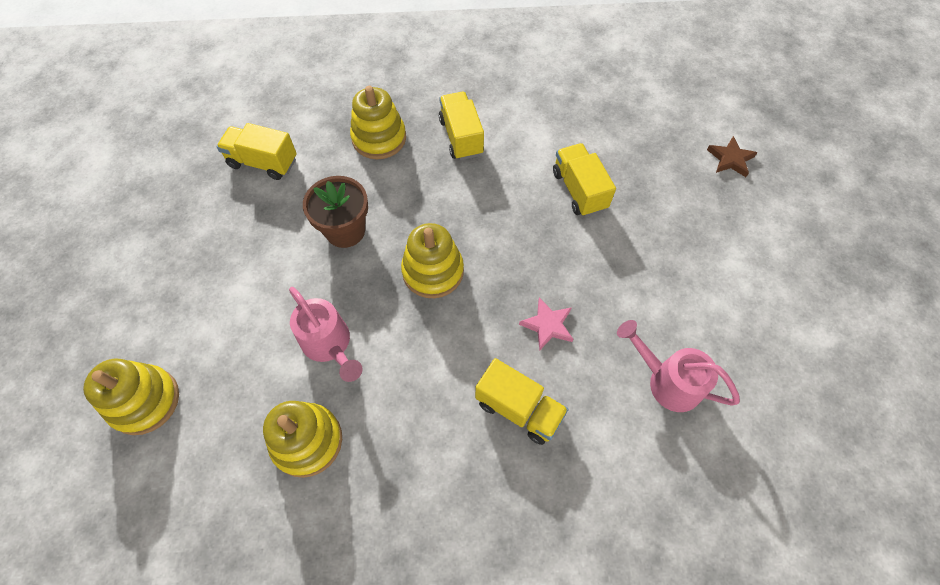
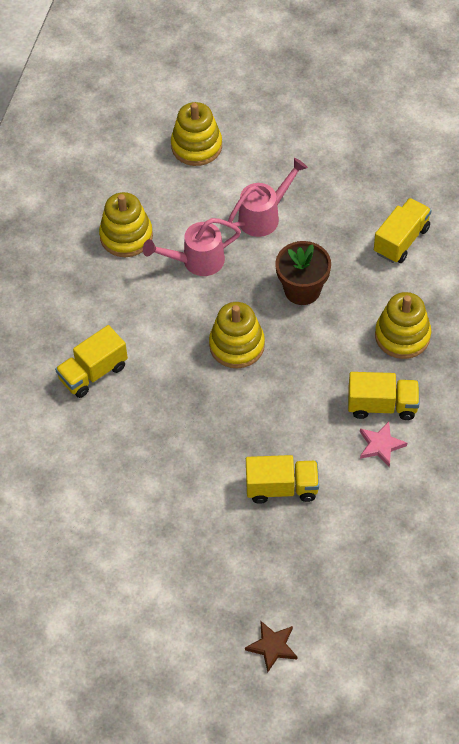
camera: 110 degrees right, 5 degrees down
(547, 325) = (153, 415): pink star -> pink star (380, 445)
(667, 381) = (70, 484): pink watering can -> pink watering can (264, 216)

